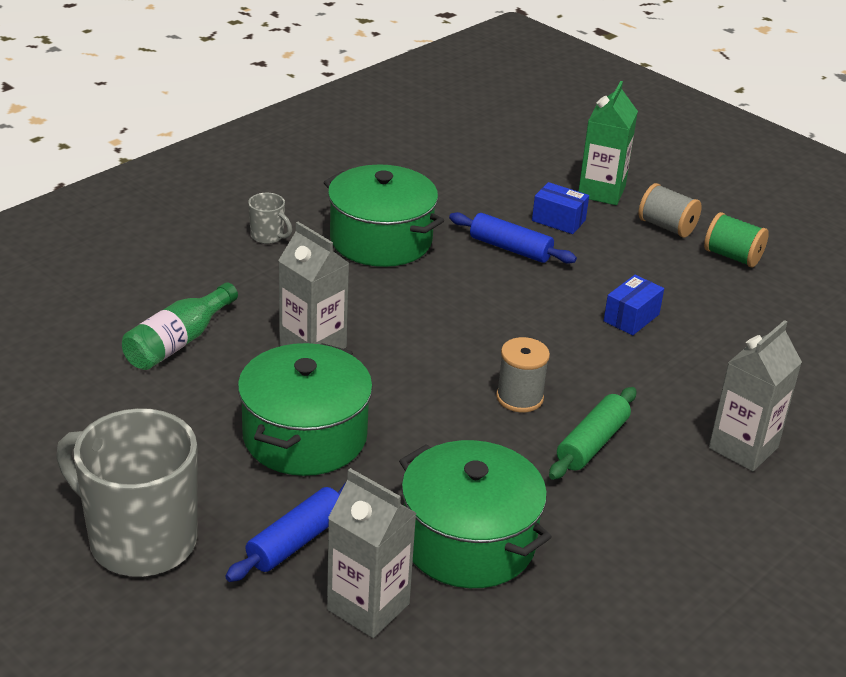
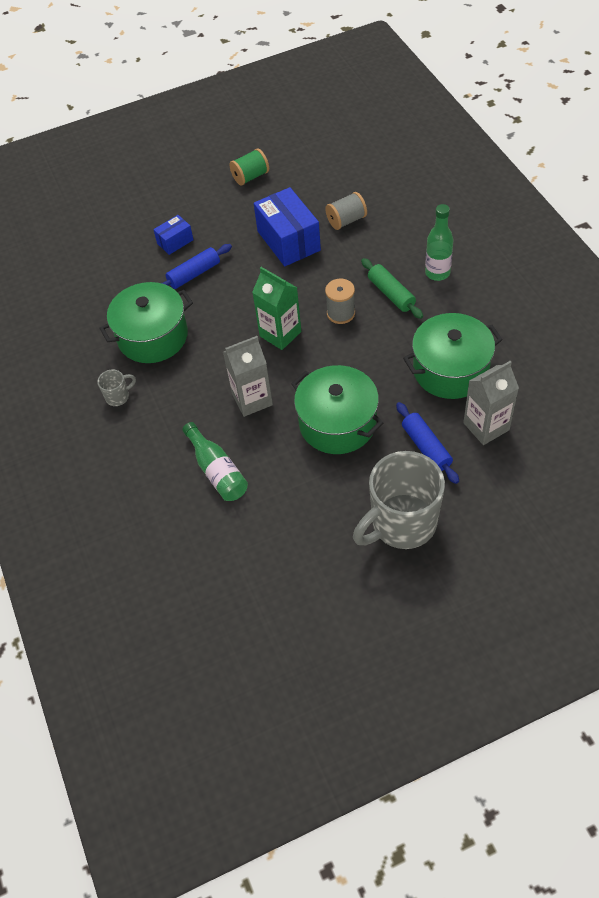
camera: 60 degrees left, 20 degrees up
(601, 192) = (154, 211): green carton -> green carton (280, 334)
(631, 318) = (289, 241): blue box -> blue box, size x1.91
(666, 227) = (207, 194): grey spool -> grey spool (346, 220)
(672, 488) = (437, 273): none -> green bottle
(743, 448) = (416, 234): grey carton -> none

